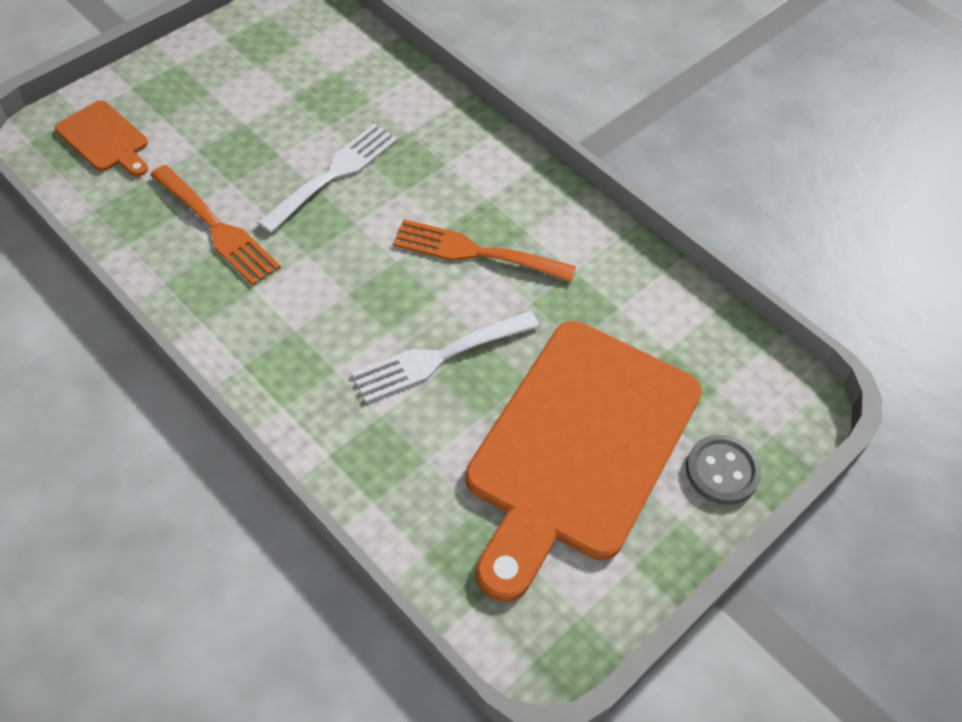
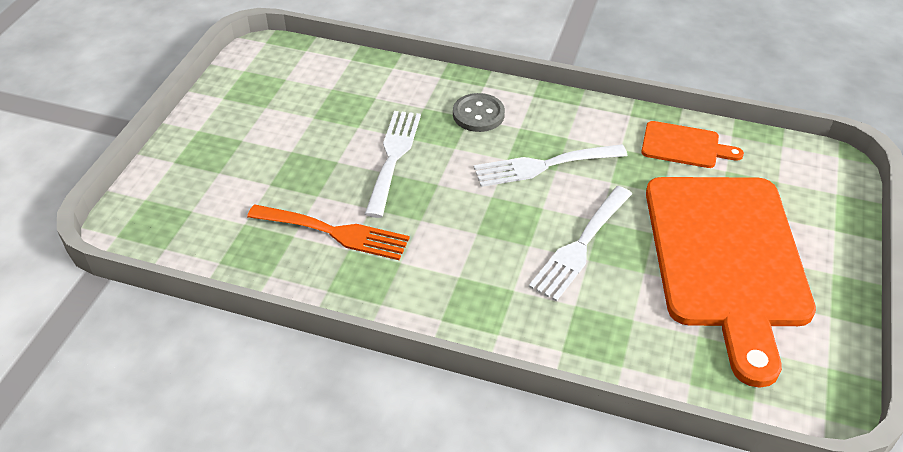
camera: 25 degrees left, 10 degrees down
(105, 139) = (183, 208): orange cutting board -> orange cutting board (684, 146)
(475, 252) = (543, 166): orange fork -> white fork
(722, 471) = (828, 230): grey button -> grey button (478, 114)

